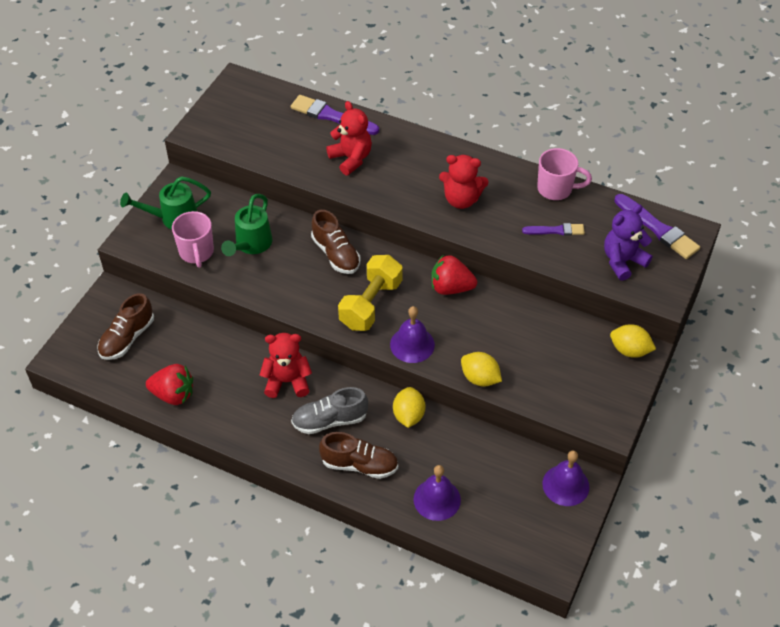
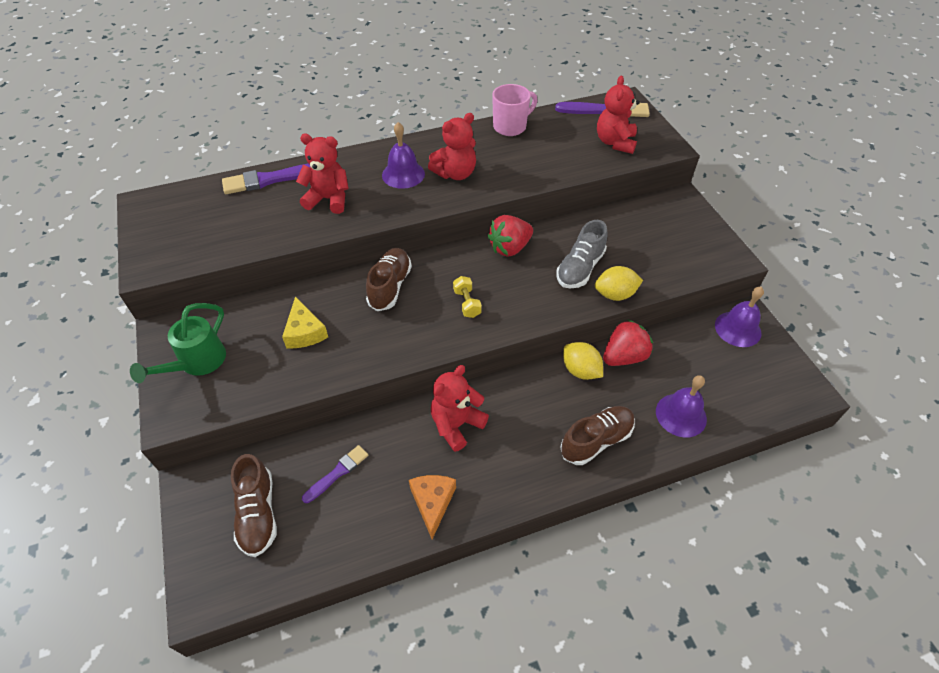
camera: 45 degrees left, 0 degrees up
(173, 394) = (368, 526): red strawberry -> red strawberry (624, 357)
(196, 252) = (258, 375): pink mug -> none
(220, 413) = (432, 503): none -> orange cheese
(251, 245) = (305, 332): green watering can -> yellow cheese
(330, 420) = (530, 426): grey shoe -> grey shoe (580, 268)
(336, 254) = (390, 286): brown shoe -> brown shoe turned 90 degrees counterclockwise
(370, 304) = (467, 303): yellow dumbbell -> yellow dumbbell, size x0.49
(412, 344) = (537, 308): purple bell -> purple bell (403, 174)
(556, 230) = (547, 151): purple brush -> purple brush (337, 473)
(622, 261) = (615, 142): purple teddy bear -> red teddy bear
(629, 350) = (674, 204): yellow lemon -> none

